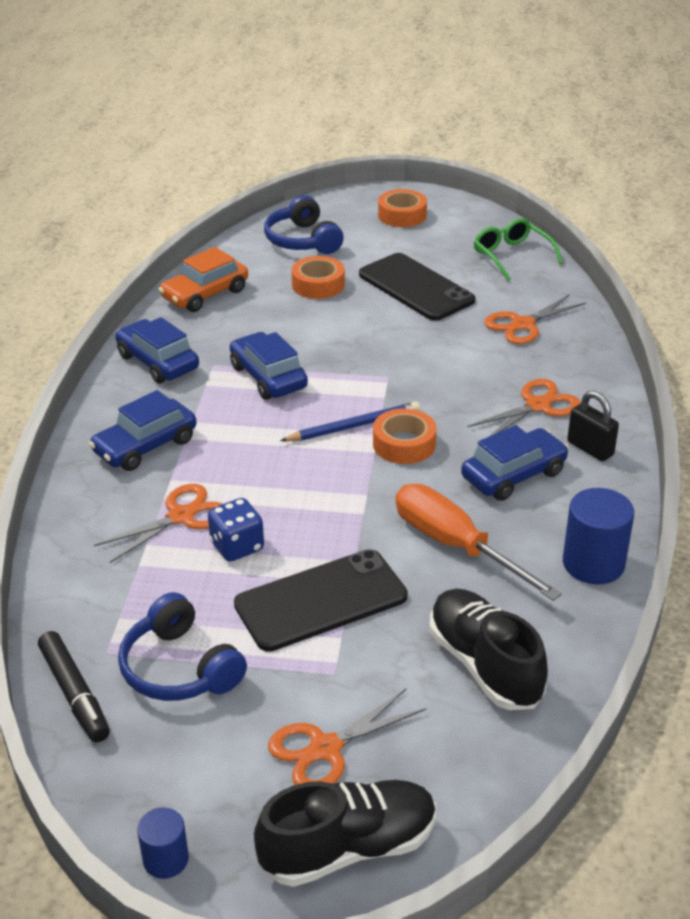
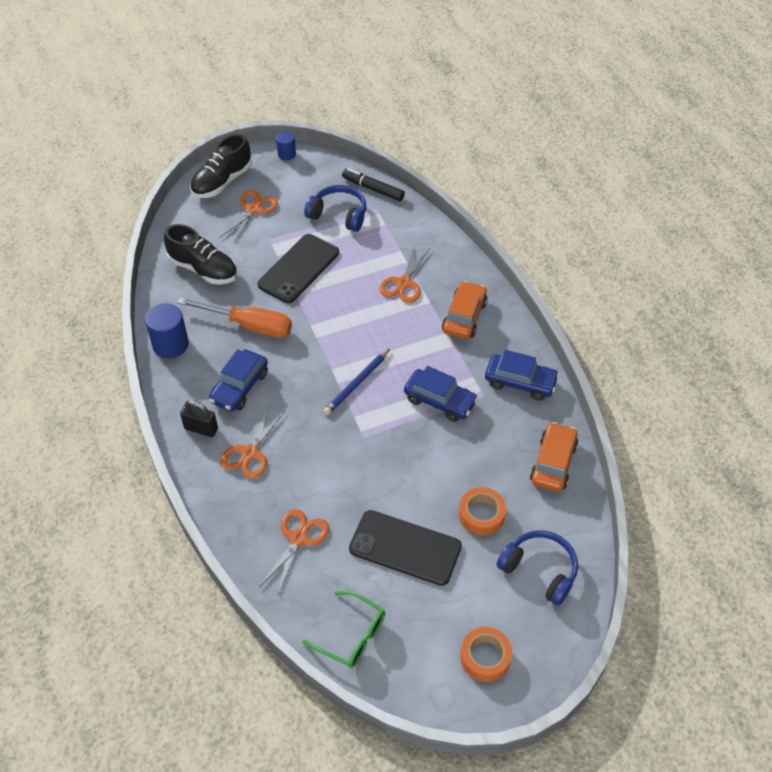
camera: 150 degrees right, 15 degrees up
(145, 446) = (464, 317): blue car -> orange car
(237, 546) = (361, 279): blue dice -> none
(404, 444) = (317, 382): orange tape -> none

